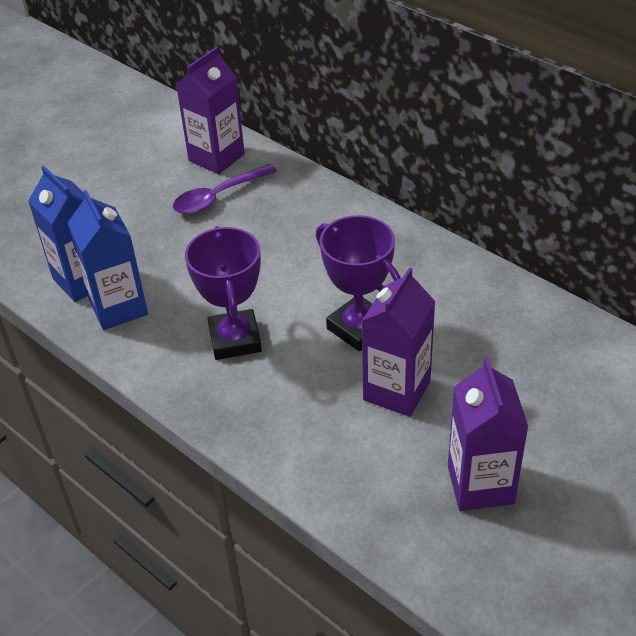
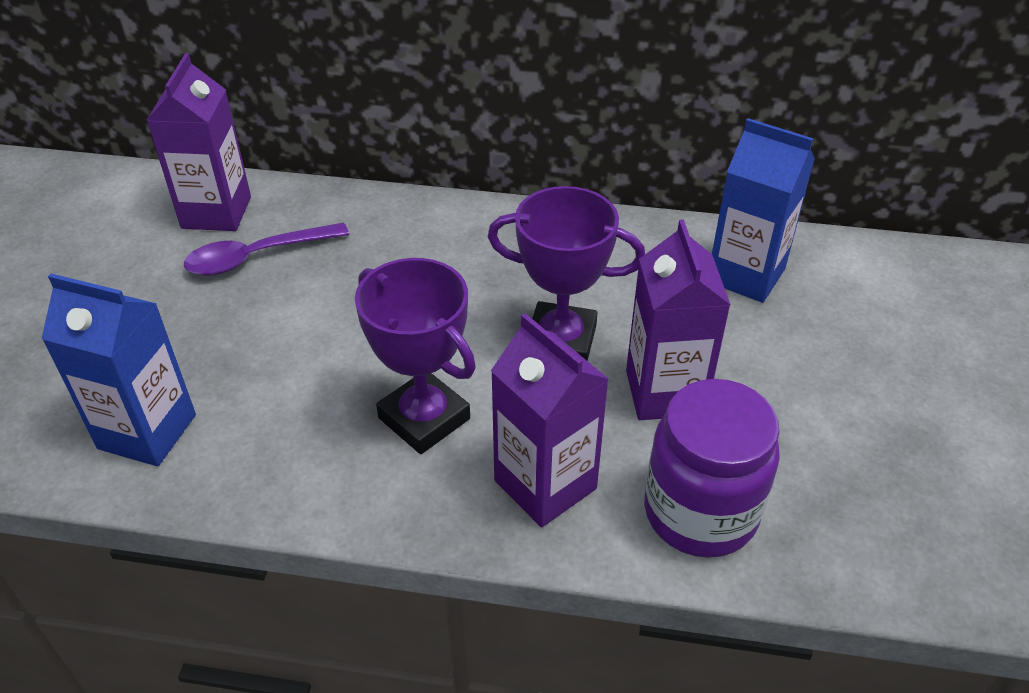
camera: 35 degrees left, 0 degrees up
(118, 308) = (230, 446): blue carton -> blue carton (746, 275)
(218, 196) = (257, 257): purple spoon -> purple spoon turned 45 degrees clockwise
(350, 473) = (700, 513): none -> purple jar
(480, 484) = (843, 454): purple carton -> purple carton (545, 484)

